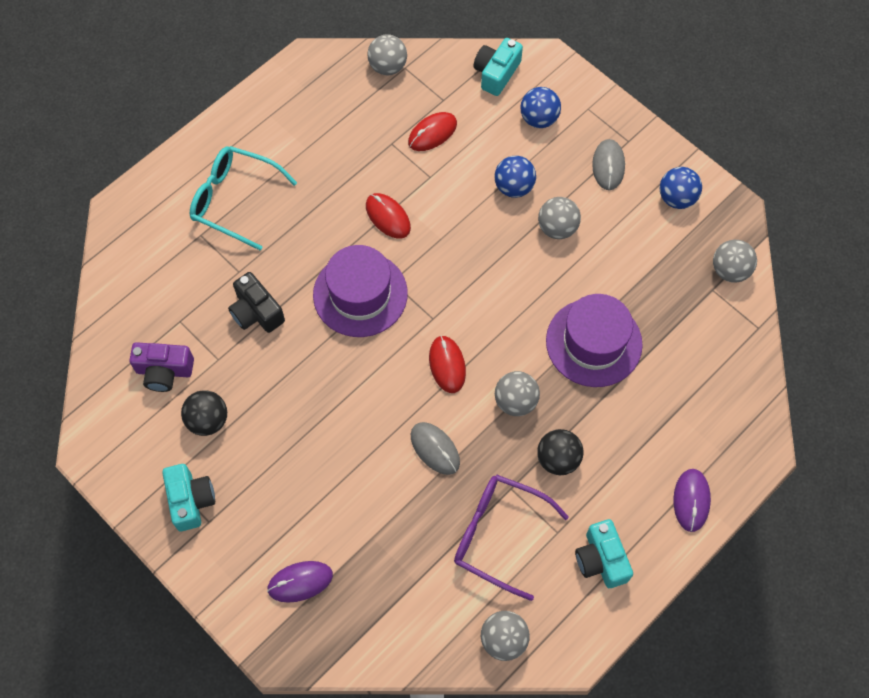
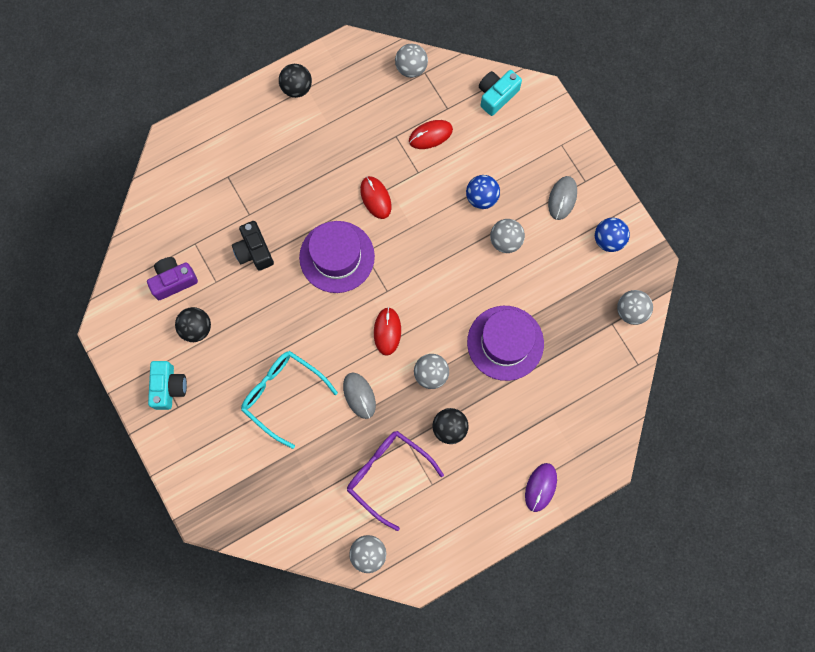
camera: 15 degrees right, 10 degrees up
(164, 371) = (173, 281): purple camera -> purple camera turned 135 degrees clockwise
(235, 200) = (261, 154): turquoise glasses -> turquoise glasses (283, 395)
(258, 118) = (297, 88): none -> black ball
(300, 582) = (232, 470): purple mouse -> none
(539, 119) = (519, 144): blue ball -> none
(601, 559) = (458, 514): turquoise camera -> none

